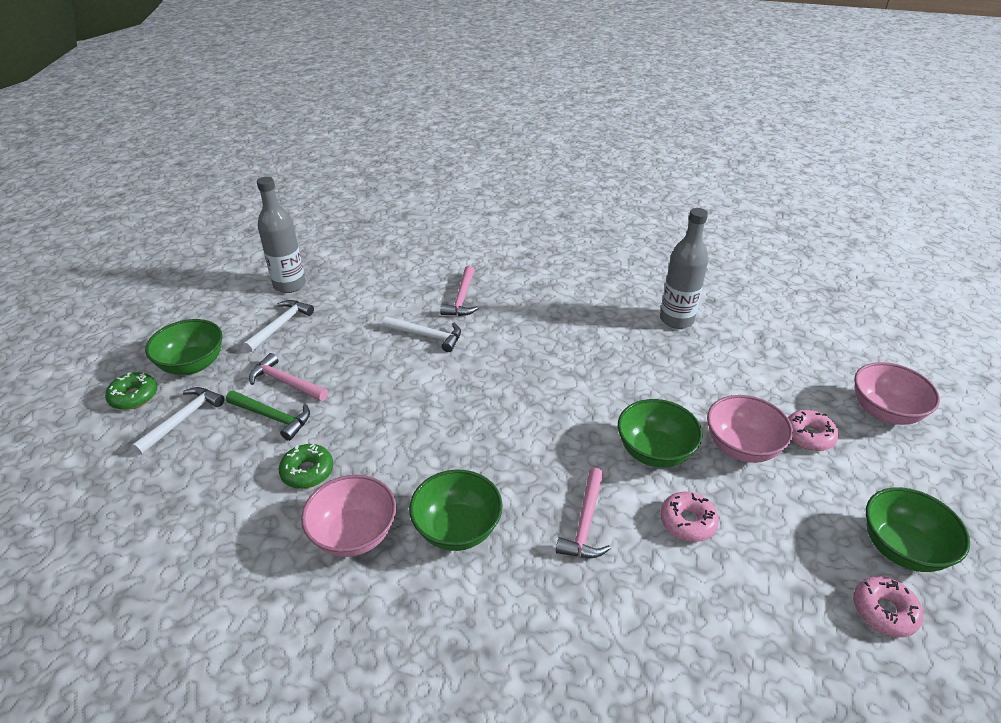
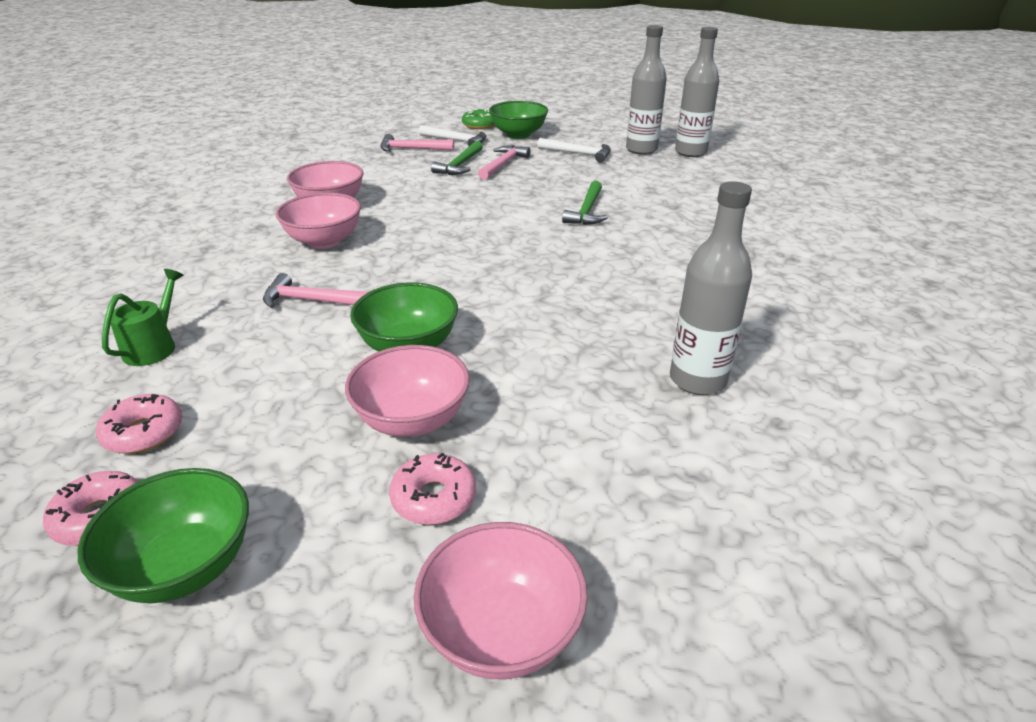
camera: 85 degrees right, 5 degrees down
(307, 471) = (399, 183): green donut -> none
(311, 259) = (690, 152): none -> grey bottle
(427, 336) = (586, 211): white hammer -> green hammer
(457, 529) = (324, 241): green bowl -> pink bowl
(462, 299) = (663, 224): pink hammer -> pink hammer (412, 149)
(673, 643) = (154, 346): none -> green watering can
(687, 522) = (296, 364): pink donut -> pink donut (144, 432)

